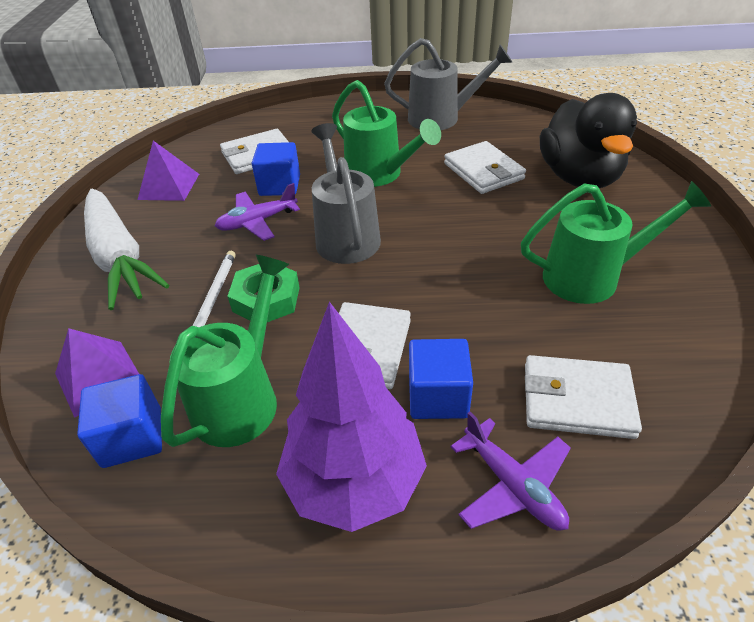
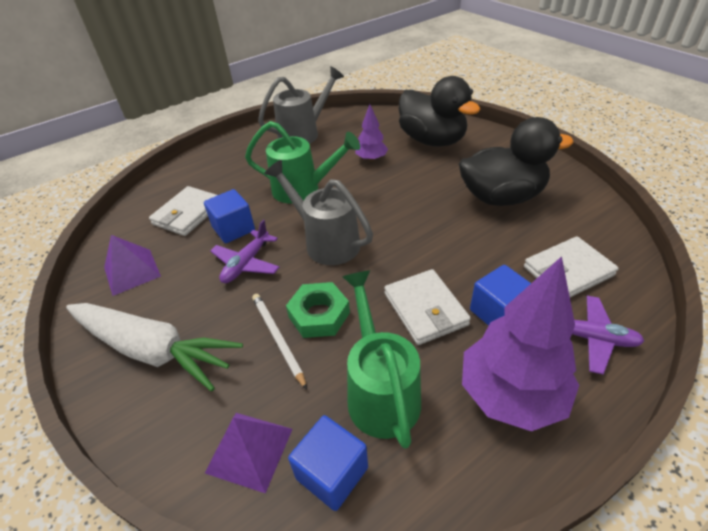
camera: 35 degrees left, 0 degrees up
(483, 171) = (371, 159): white wallet -> purple tree
(592, 277) = (501, 197): green watering can -> black duck

